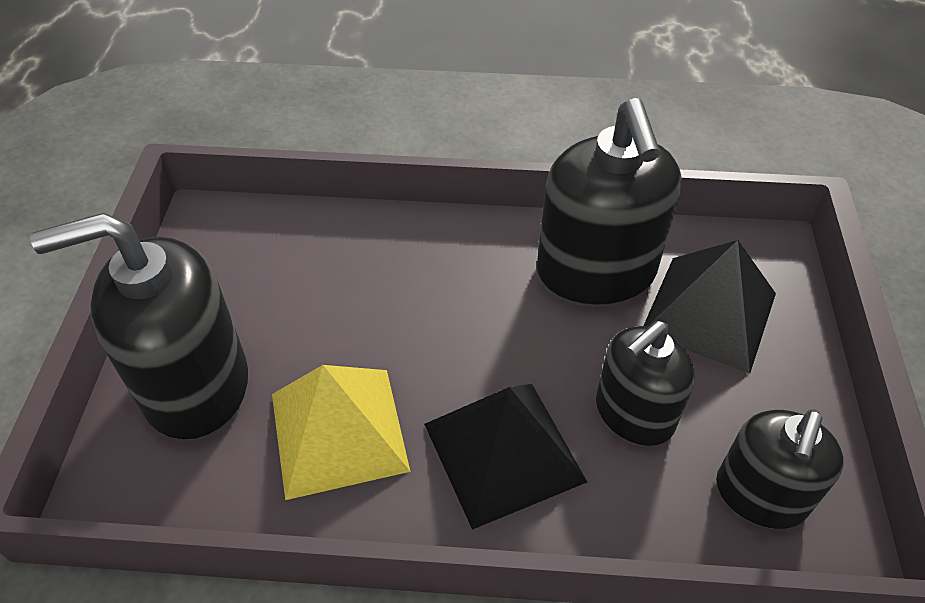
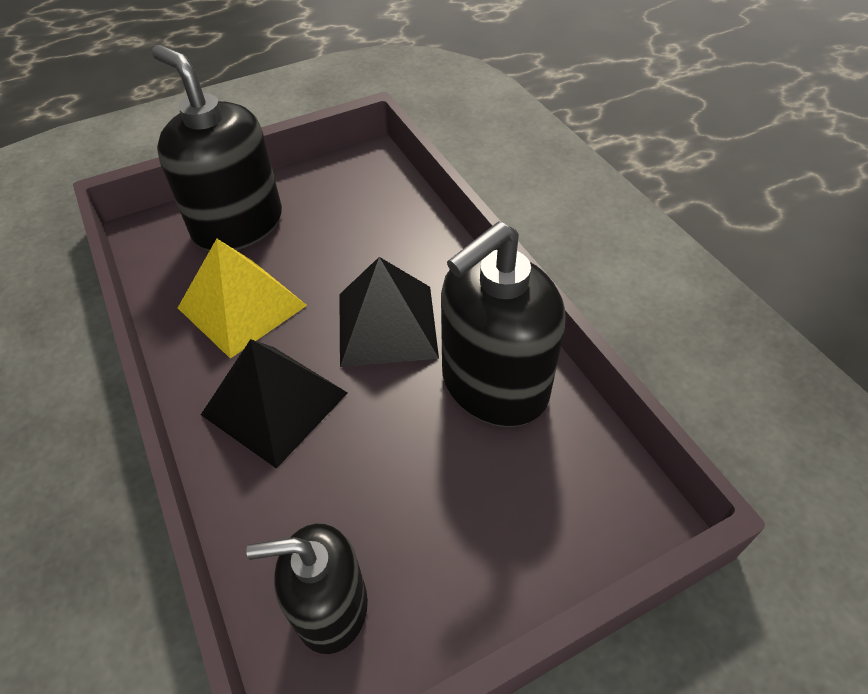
camera: 60 degrees right, 0 degrees up
(634, 414) = (360, 474): black soap dispenser -> none
(709, 313) = (513, 488): black pyramid -> black pyramid (387, 325)

